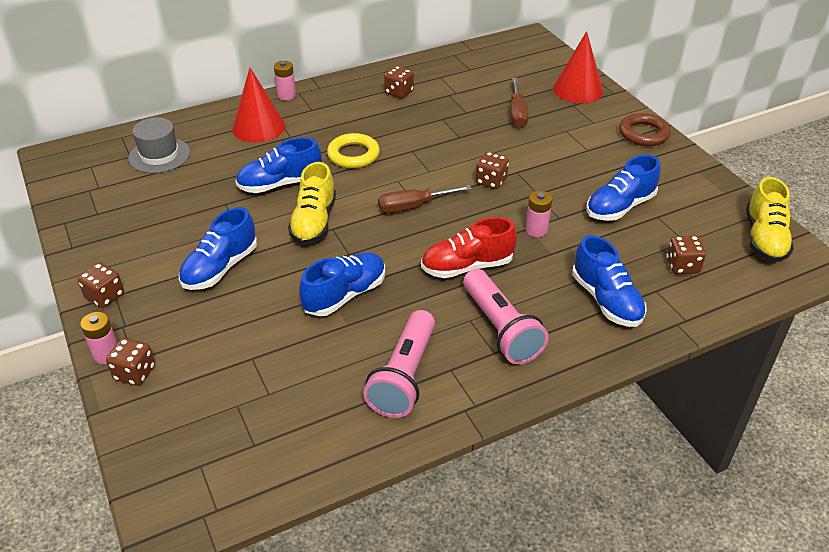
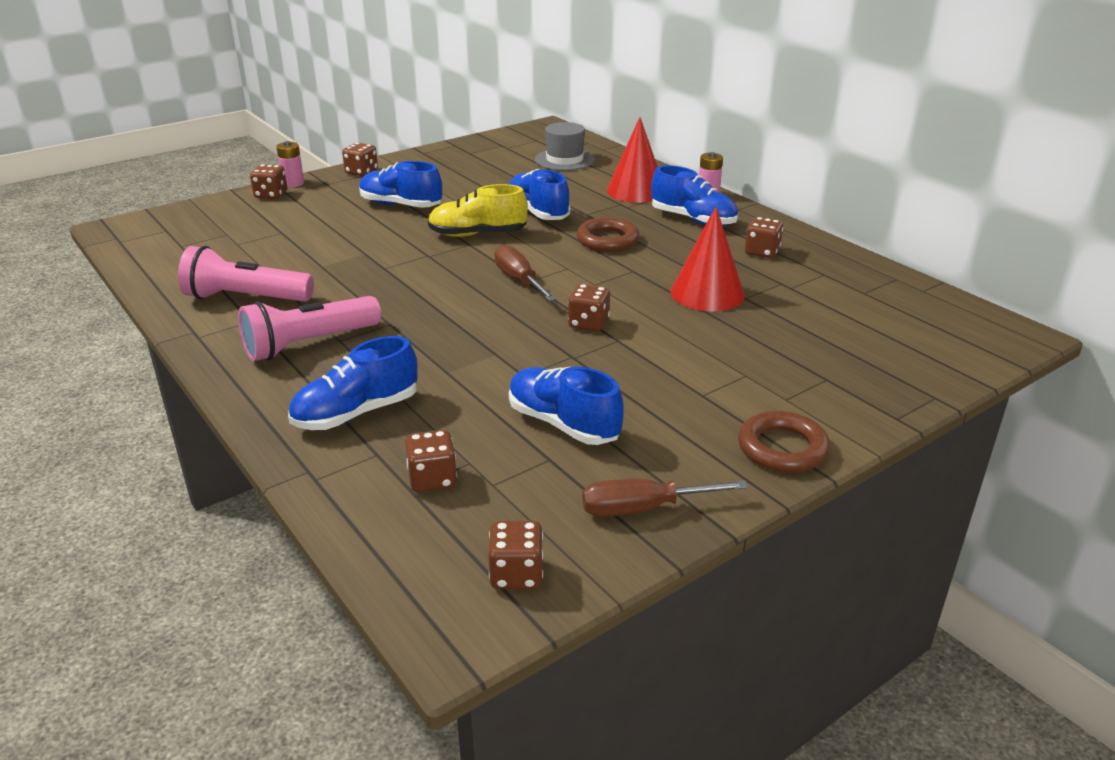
camera: 80 degrees right, 10 degrees down
(345, 295) = (364, 260): blue shoe -> blue shoe (693, 219)
(353, 155) = (607, 240): yellow ring -> brown ring
(467, 266) = (415, 319): red shoe -> none
(517, 113) = (769, 333): brown screwdriver -> brown screwdriver (644, 509)
(536, 230) = (492, 359): pink battery -> none
(577, 89) = (879, 382): red cone -> red cone (707, 293)
(764, 238) = (516, 574): yellow shoe -> brown dice

